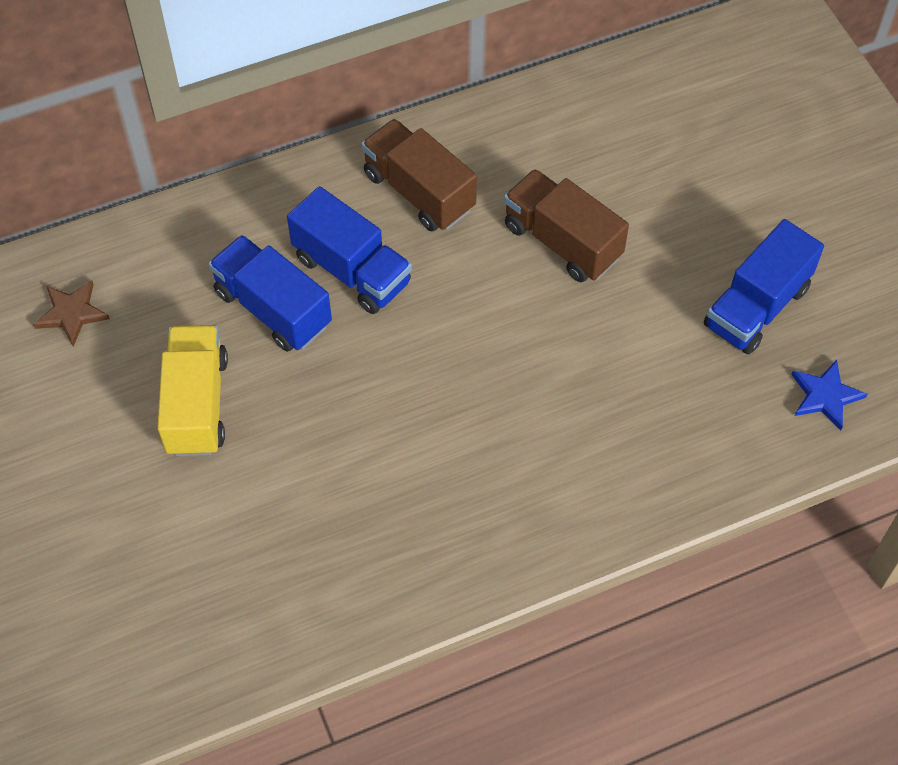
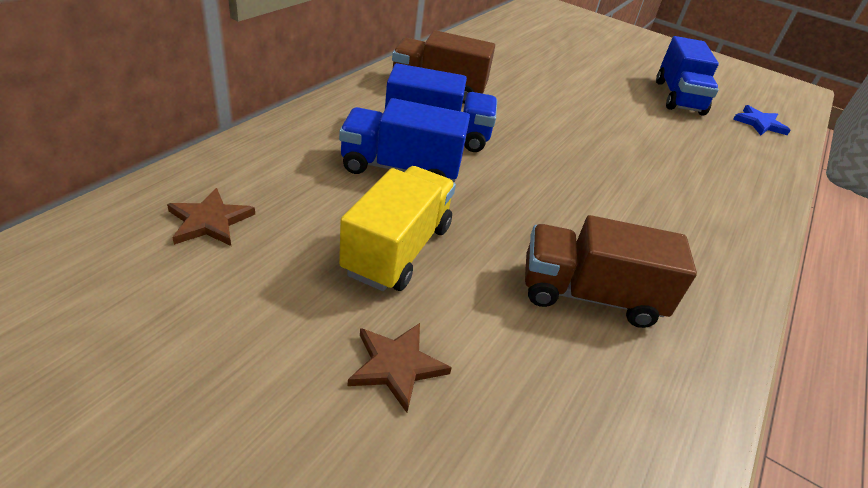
camera: 40 degrees left, 20 degrees down
(118, 506) = (397, 366): none -> brown star
(196, 404) = (397, 249): yellow truck -> yellow truck turned 60 degrees clockwise
(562, 241) = (549, 93): brown truck -> brown truck (589, 295)

